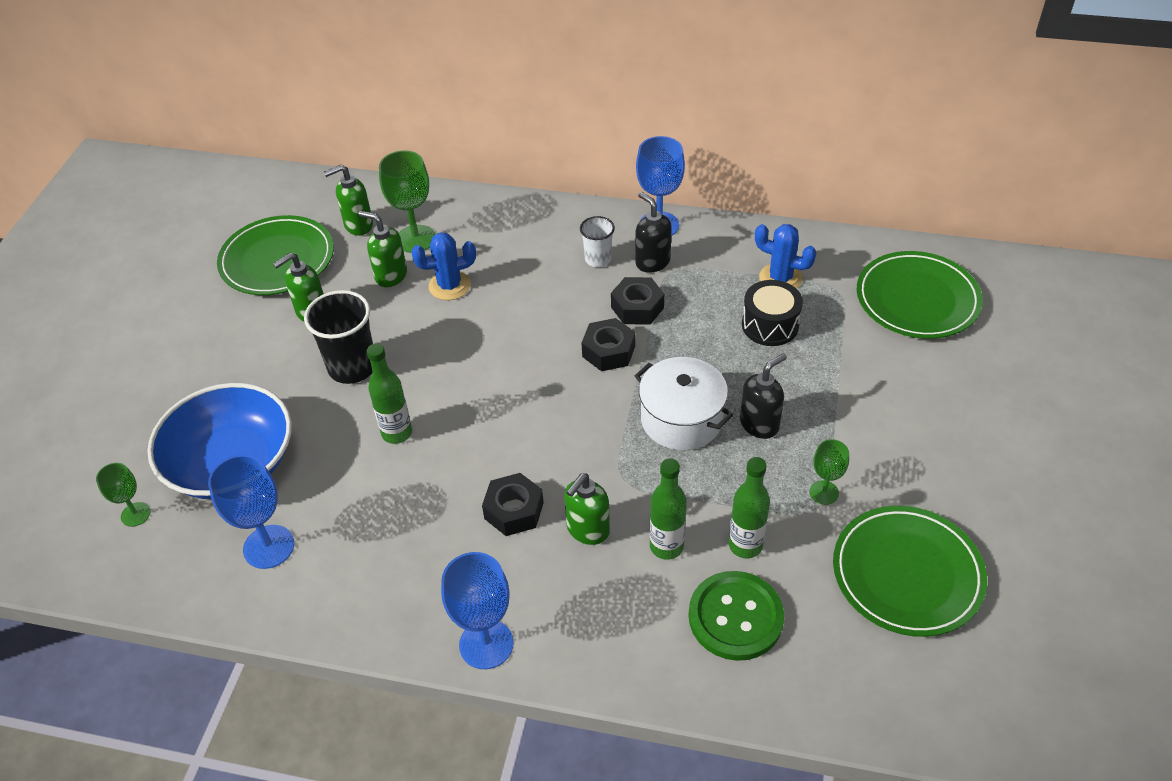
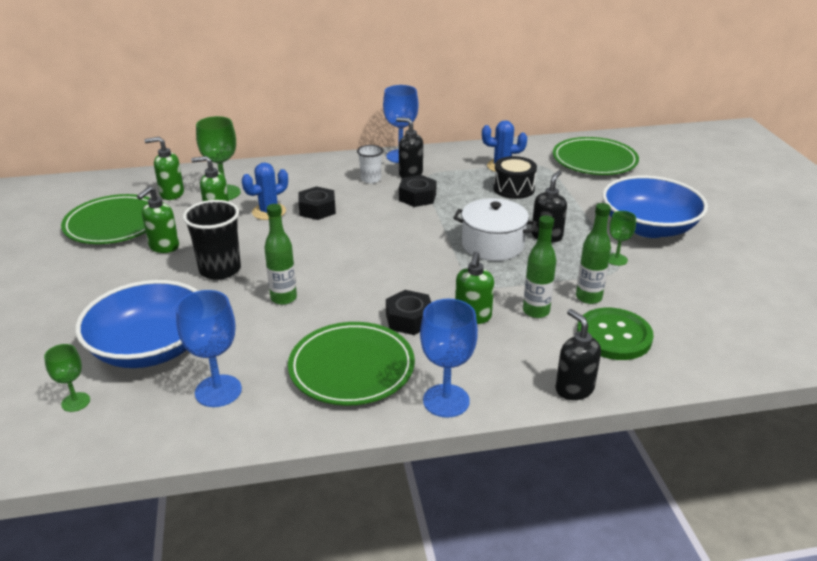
camera: 25 degrees left, 15 degrees down
(358, 225) = (171, 194): green soap dispenser -> green soap dispenser turned 45 degrees clockwise
(608, 351) = (414, 222): black nut -> black nut (317, 209)
(636, 679) = (574, 389): none -> black soap dispenser
(907, 448) = (648, 227): none -> blue bowl
(907, 574) = (702, 286): green plate -> green plate (351, 368)

